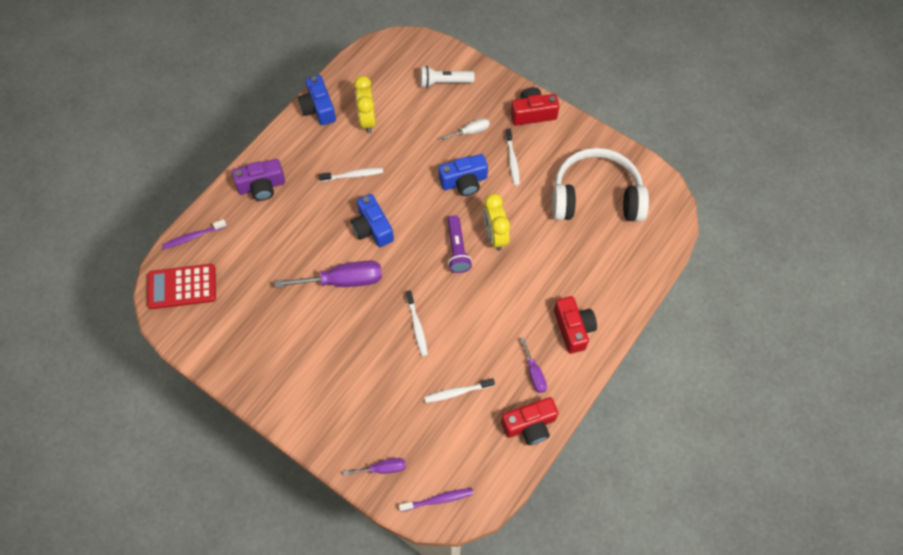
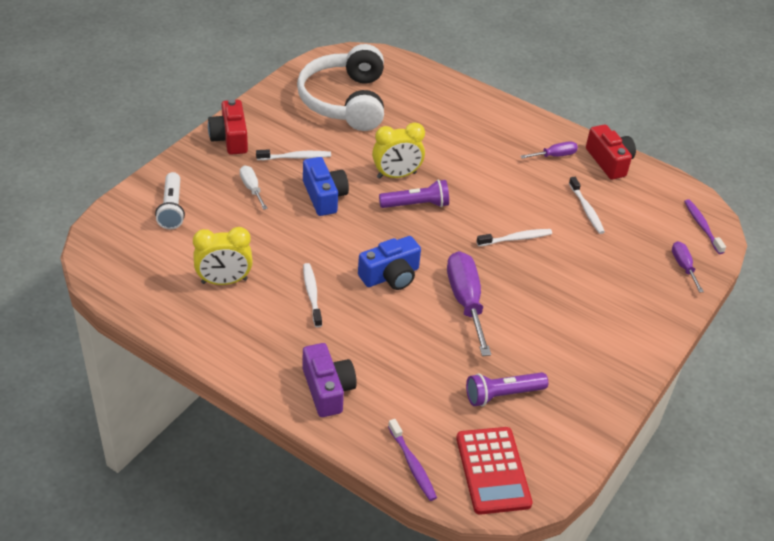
camera: 95 degrees left, 20 degrees down
(248, 299) = (502, 395): none -> purple flashlight
(318, 108) = (197, 332): blue camera -> none
(573, 328) = (501, 127): red camera -> none

